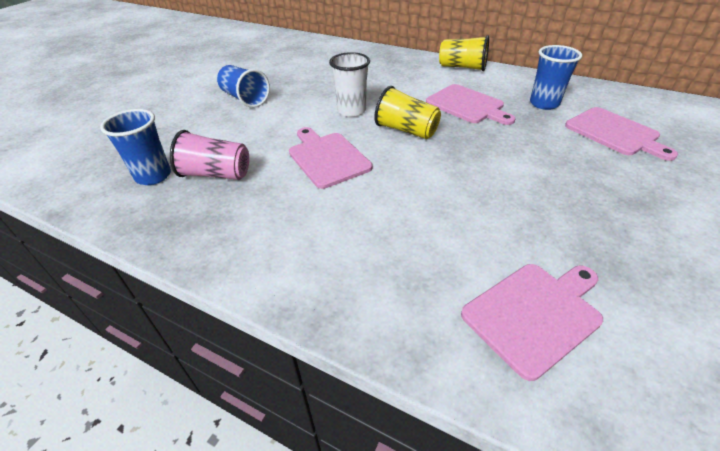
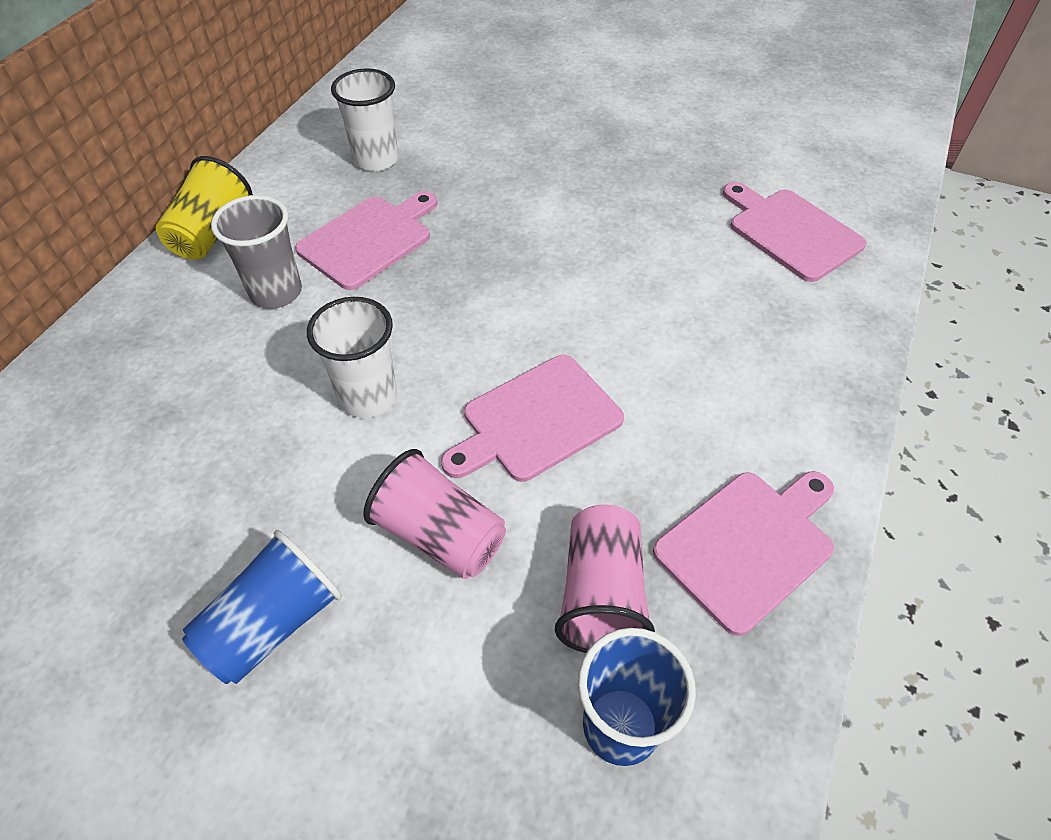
camera: 95 degrees left, 10 degrees up
(268, 131) = (440, 534): none -> pink cup
(406, 130) = (448, 317): yellow cup -> none
(422, 85) = (276, 292): none -> grey cup
(544, 103) = (376, 159): blue cup -> white cup
(614, 133) = (464, 117): pink cutting board -> pink cutting board (748, 544)

